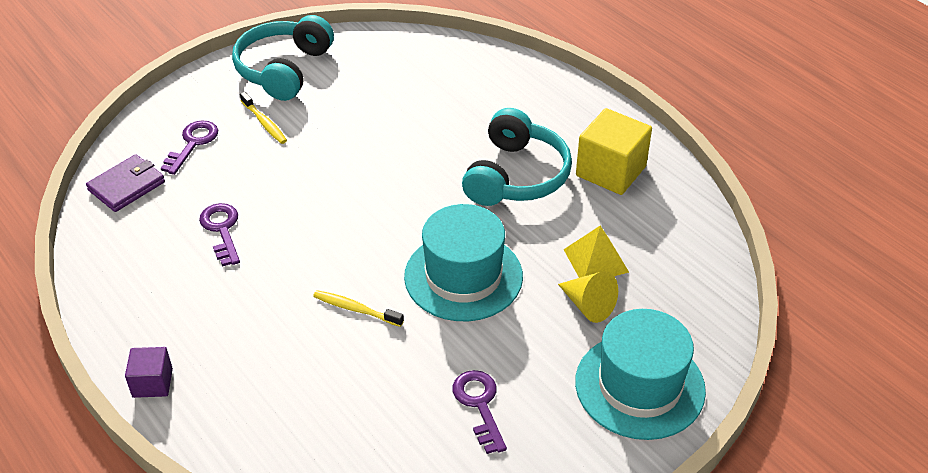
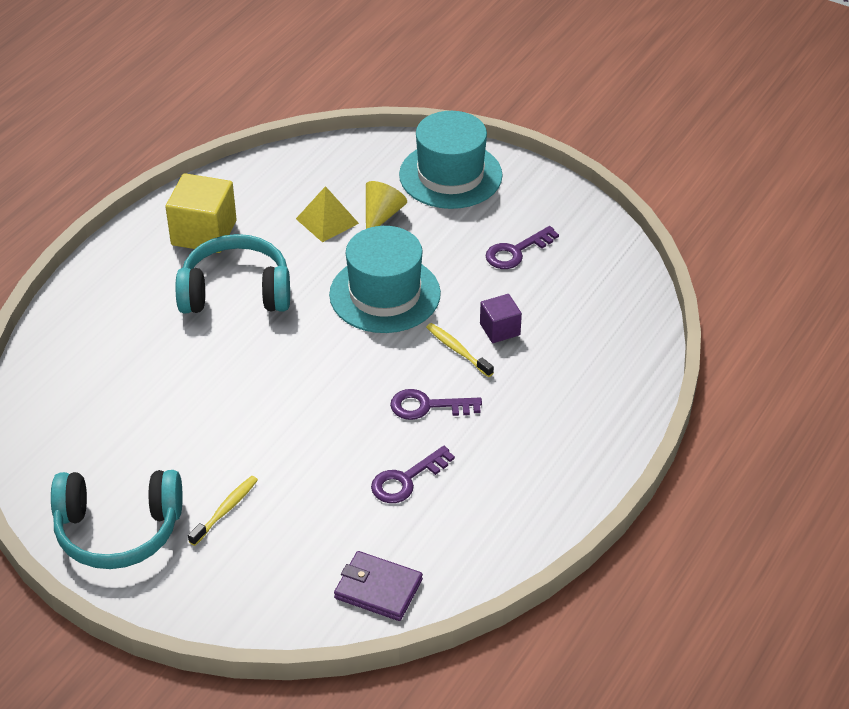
camera: 110 degrees left, 0 degrees up
(152, 383) = (609, 452): purple cube -> purple cube (500, 329)
(193, 143) = (285, 560): purple key -> purple key (427, 406)
(355, 309) = (457, 350): yellow toothbrush -> yellow toothbrush turned 135 degrees clockwise

